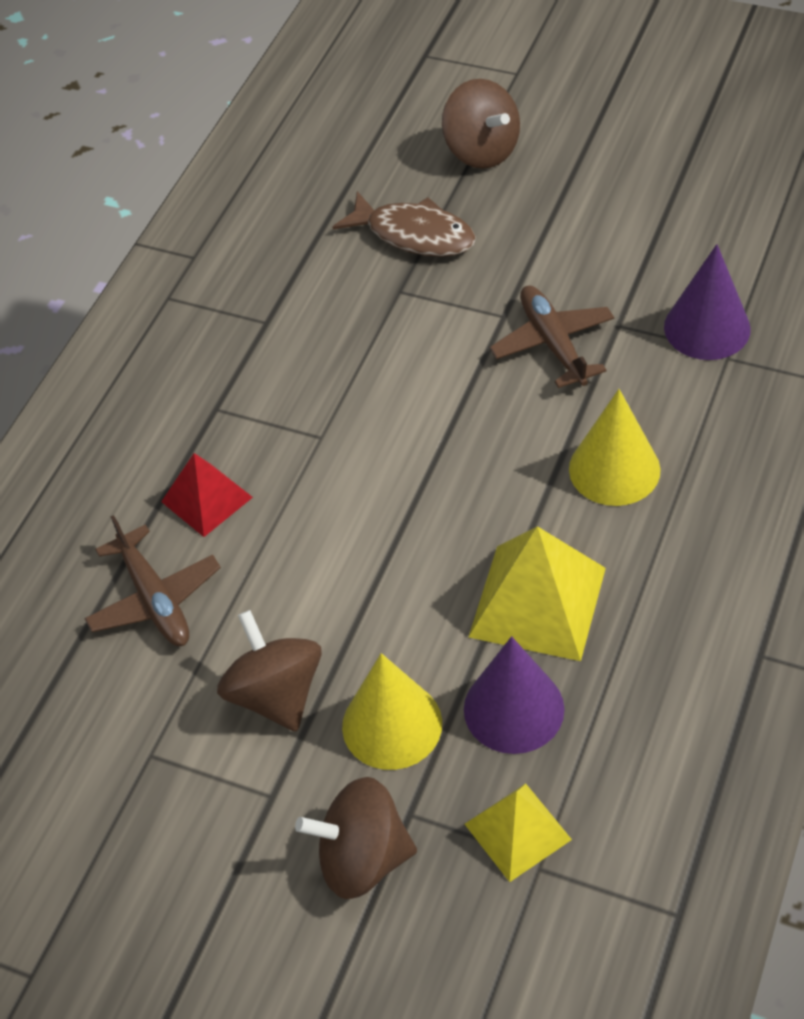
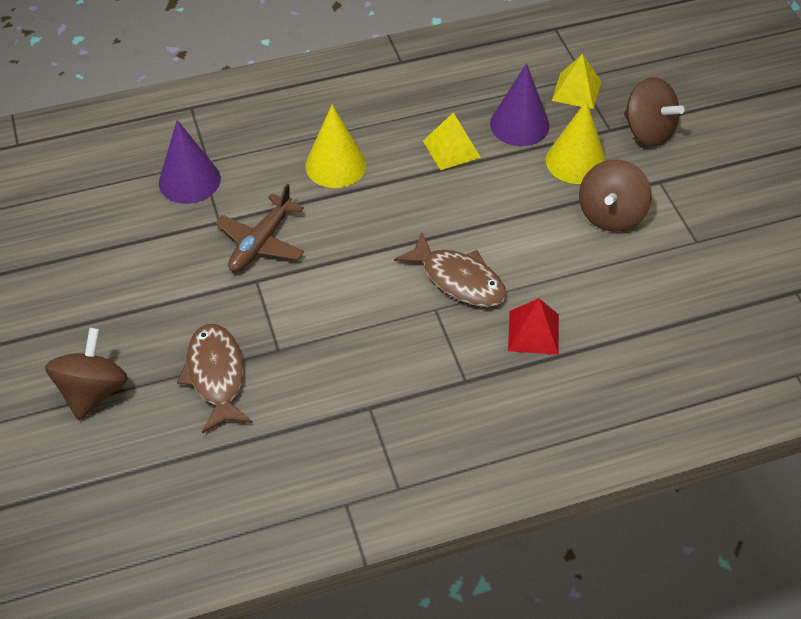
camera: 135 degrees left, 0 degrees up
(154, 598) = (618, 307): brown plane -> none
(336, 479) = (458, 279): none -> brown fish
(538, 602) = (451, 149): yellow pyramid -> yellow pyramid, size x0.62

